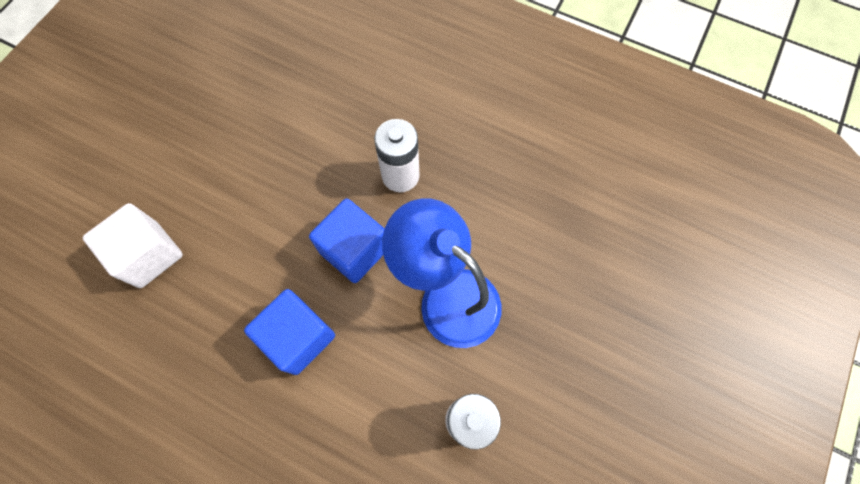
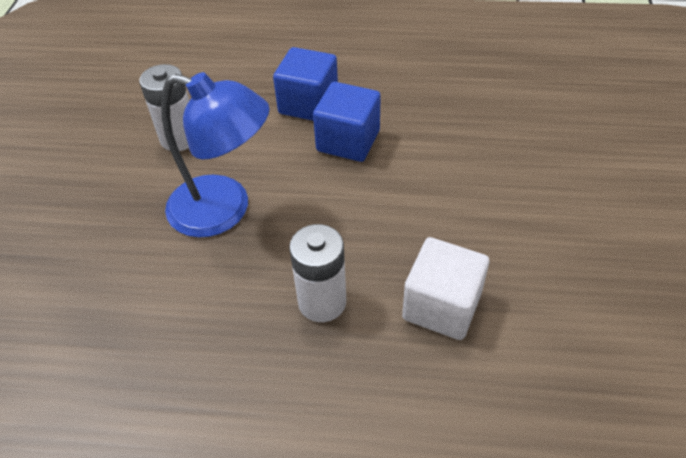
camera: 160 degrees right, 20 degrees down
(149, 255) = (525, 149): white cube -> white cube (441, 306)
(354, 250) = (335, 215): blue cube -> blue cube (308, 104)

